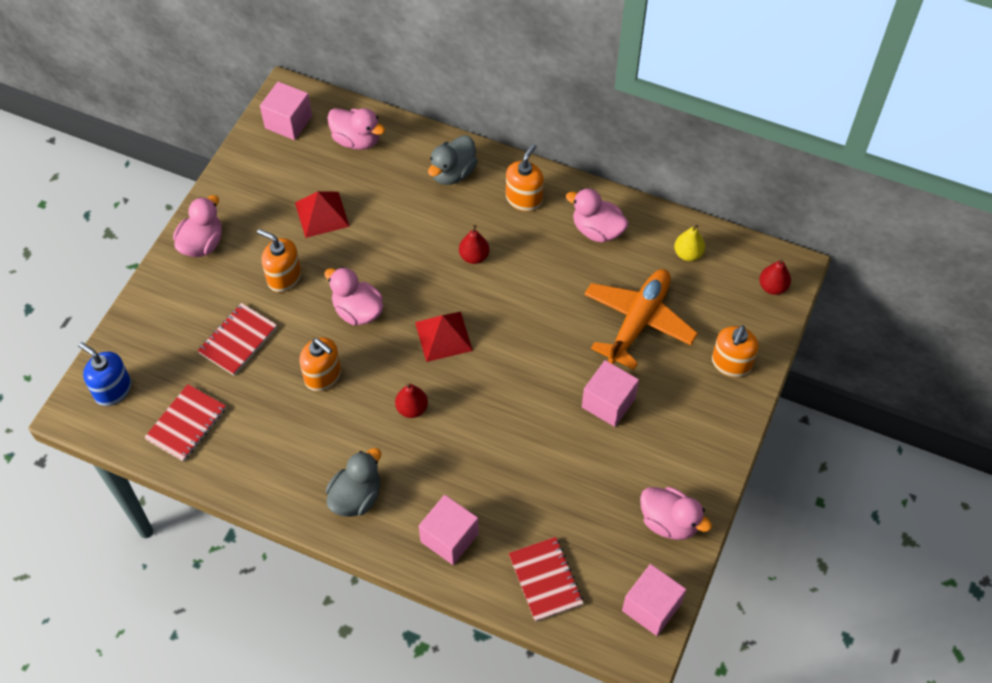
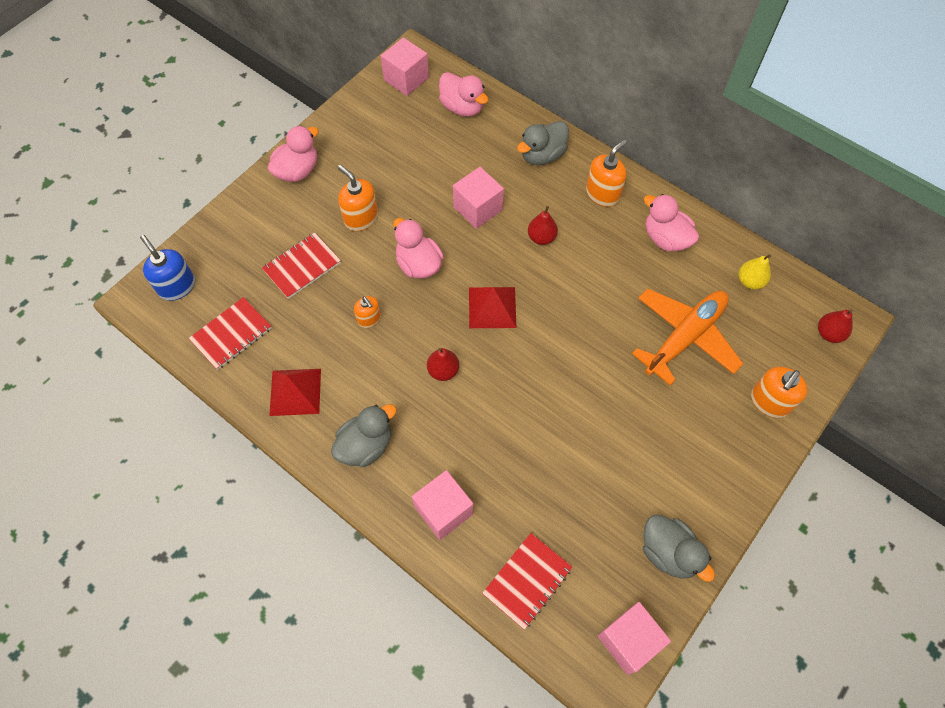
camera: 15 degrees right, 5 degrees up
(322, 214) = (412, 167): red pyramid -> red pyramid (295, 392)
(323, 376) = (369, 319): orange soap dispenser -> orange soap dispenser, size x0.63
(545, 580) = (527, 581): red notebook -> red notebook turned 45 degrees clockwise
(608, 403) = (636, 412): pink cube -> pink cube (478, 208)
(669, 522) = (668, 552): pink duck -> grey duck

